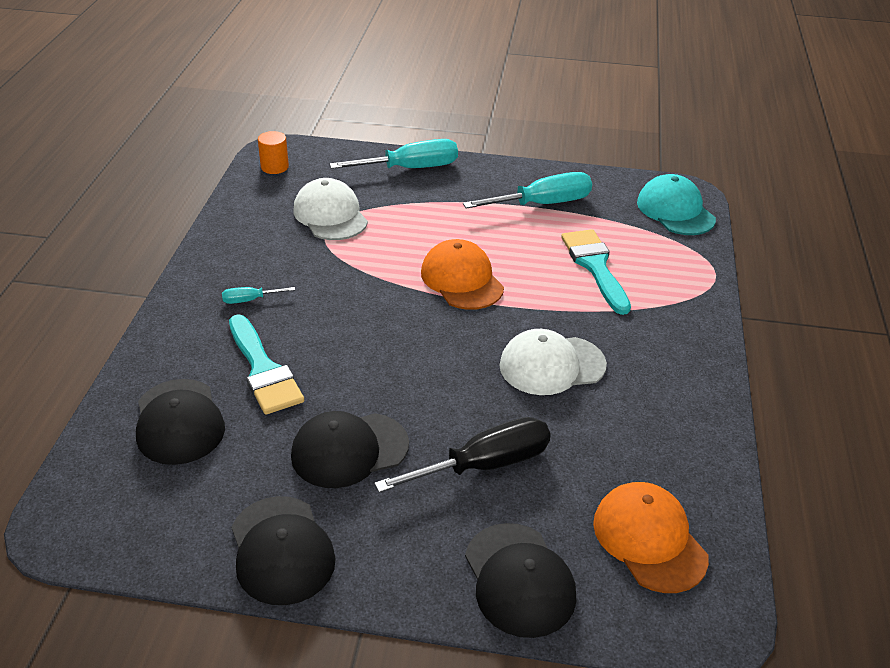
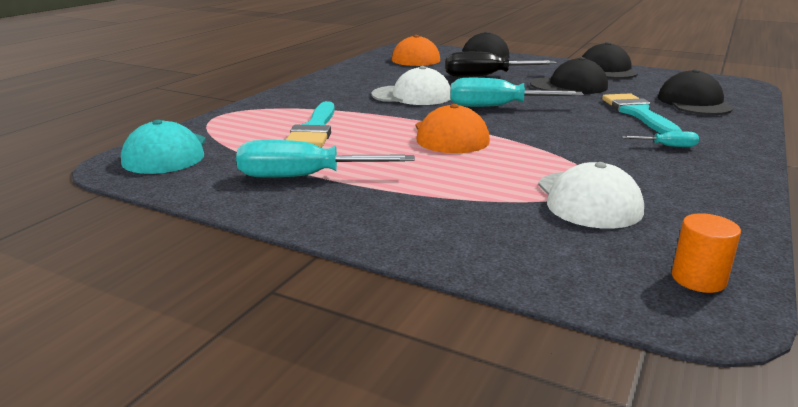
camera: 160 degrees left, 15 degrees down
(410, 168) = (452, 241): turquoise screwdriver -> turquoise screwdriver (497, 106)

